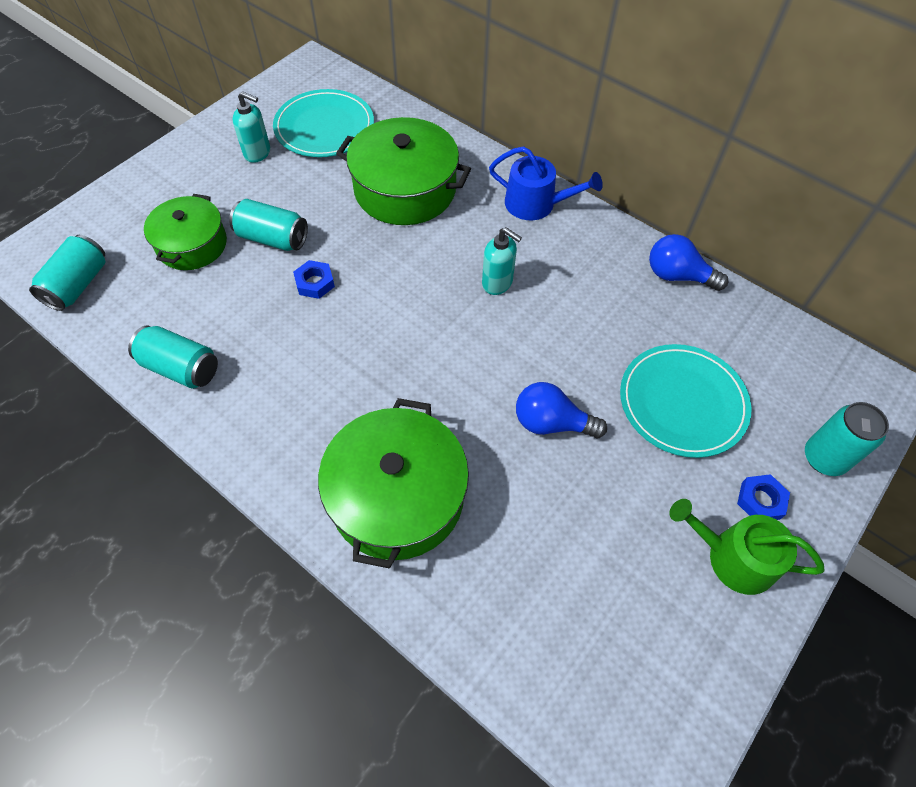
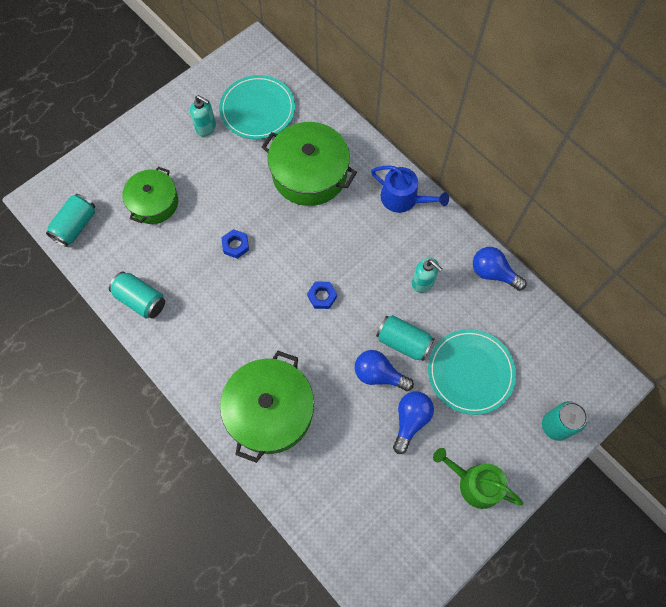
camera: 10 degrees right, 10 degrees up
(272, 238) = (210, 205): turquoise can -> turquoise can (403, 342)
(497, 283) = (362, 262): turquoise soap dispenser -> turquoise soap dispenser (423, 282)
(613, 480) = (410, 420): none -> blue light bulb
(760, 500) = (503, 449): blue nut -> blue nut (322, 296)

